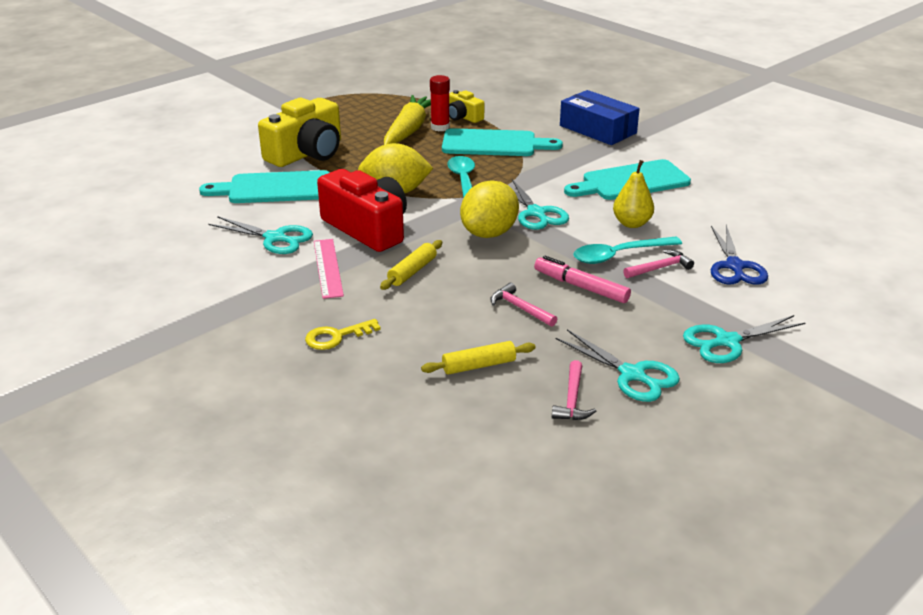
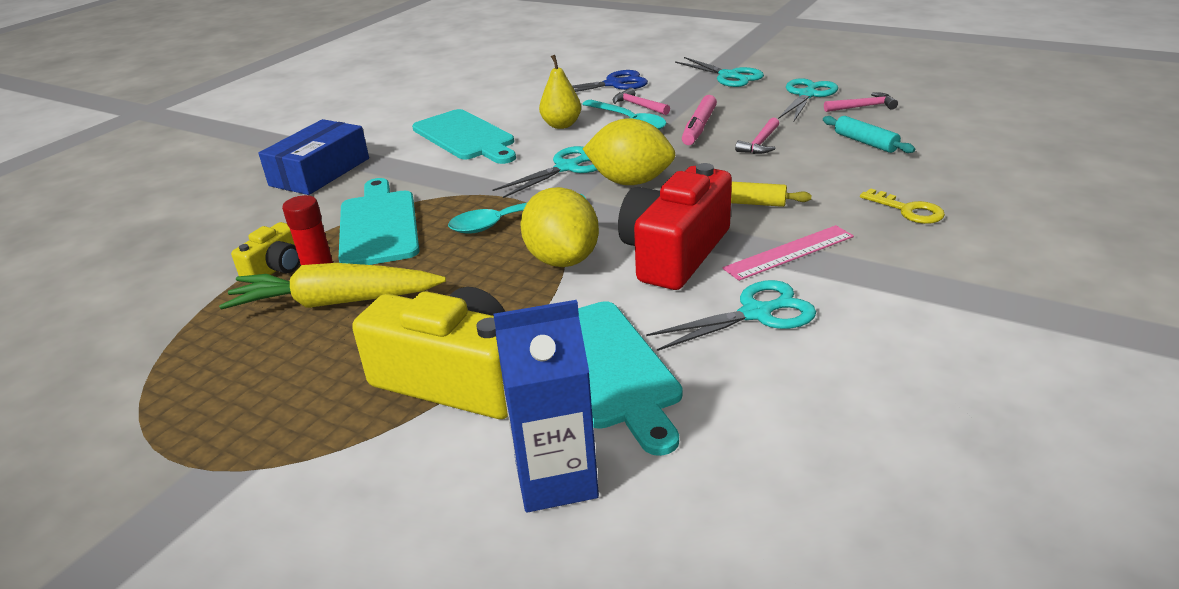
camera: 105 degrees left, 0 degrees up
(214, 167) = (556, 479): none -> blue carton
(275, 238) = (756, 313): turquoise scissors -> turquoise scissors turned 60 degrees clockwise
(479, 365) = (865, 142): yellow rolling pin -> turquoise rolling pin

